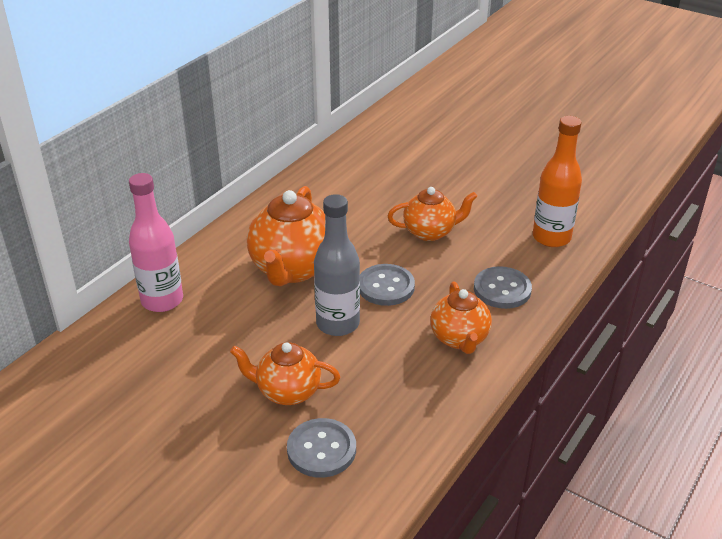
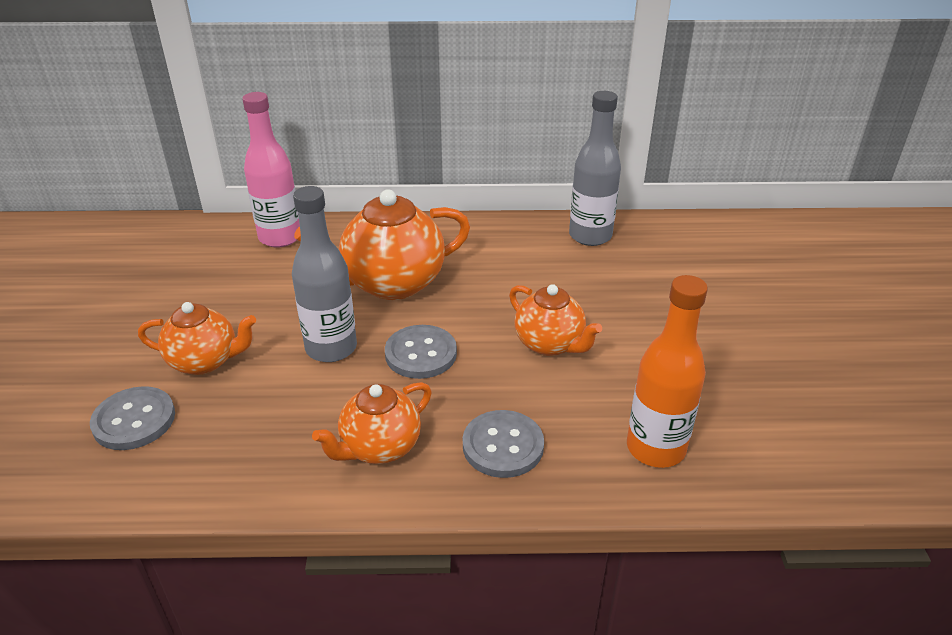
camera: 55 degrees right, 0 degrees up
(287, 391) = (205, 361): orange teapot -> orange teapot turned 120 degrees clockwise
(338, 166) = (590, 236): none -> grey bottle

